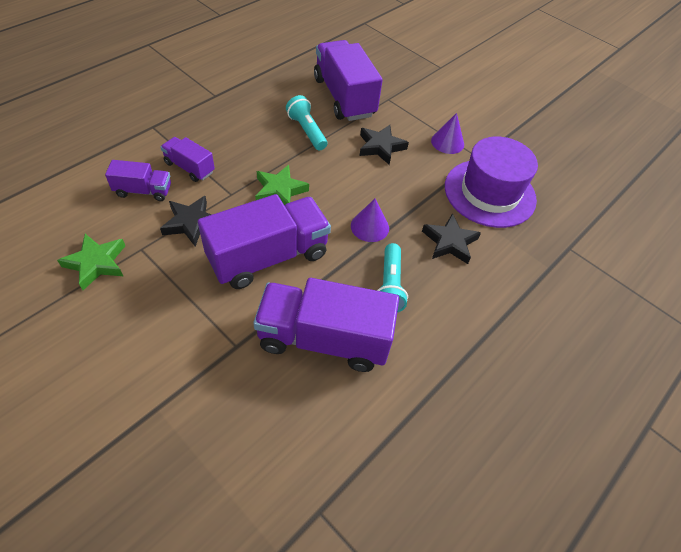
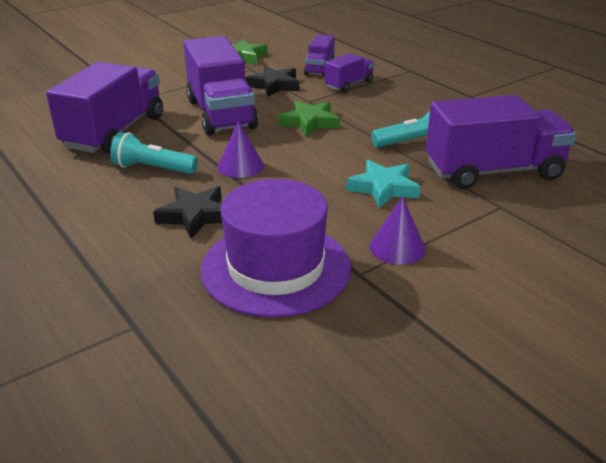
camera: 105 degrees right, 20 degrees down
(381, 147) = (383, 188): black star -> turquoise star

